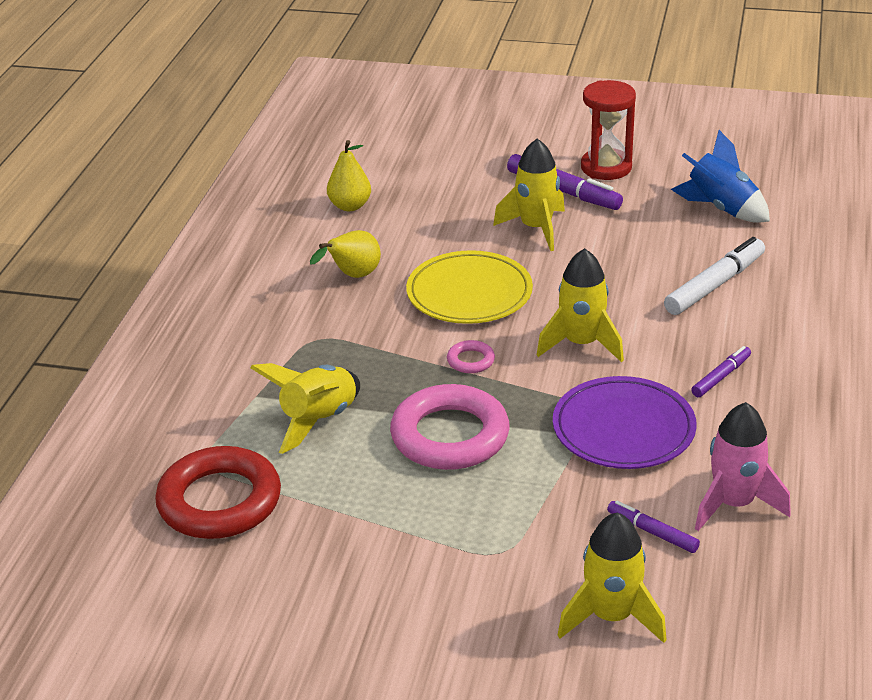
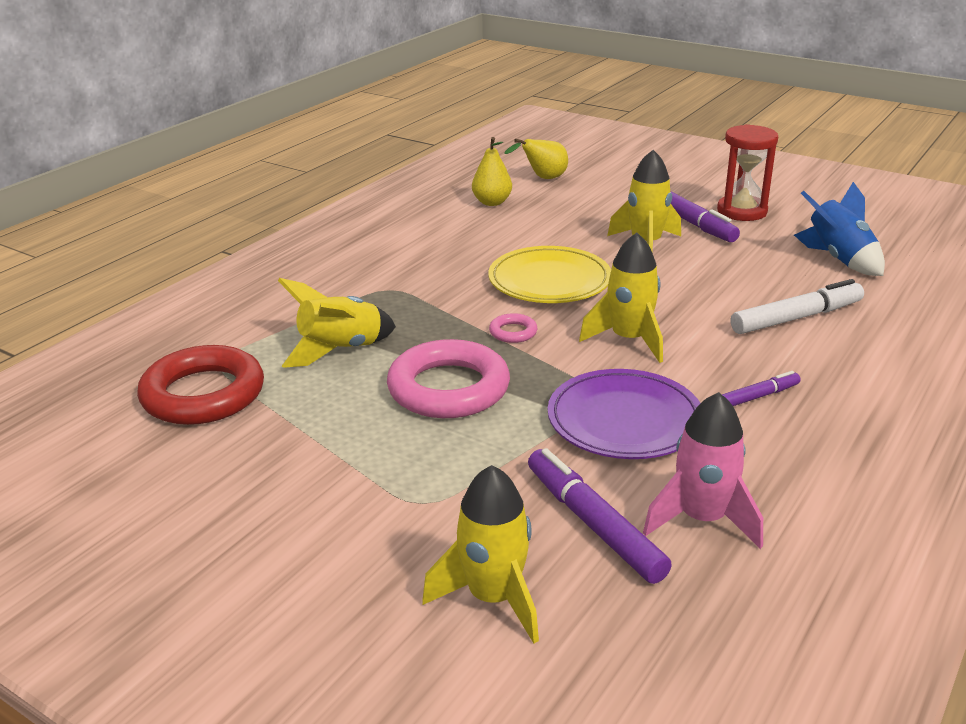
camera: 20 degrees right, 5 degrees down
(353, 276) = (456, 250): yellow pear -> yellow pear (543, 178)
(652, 532) = (593, 524): purple marker -> purple marker, size x1.77

